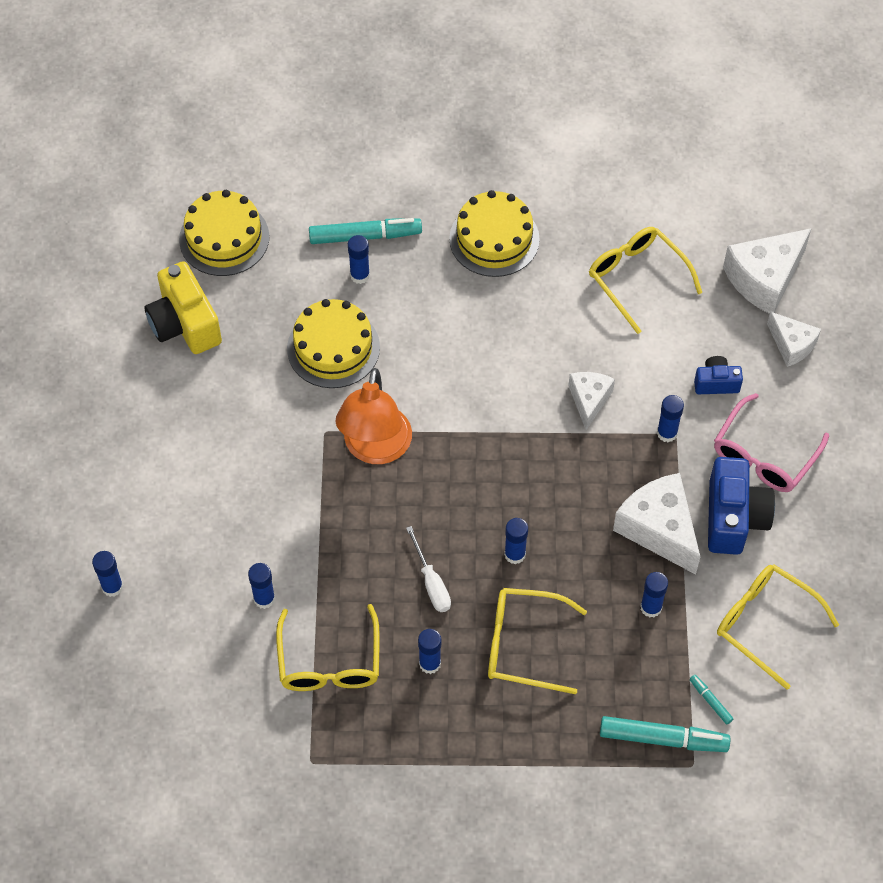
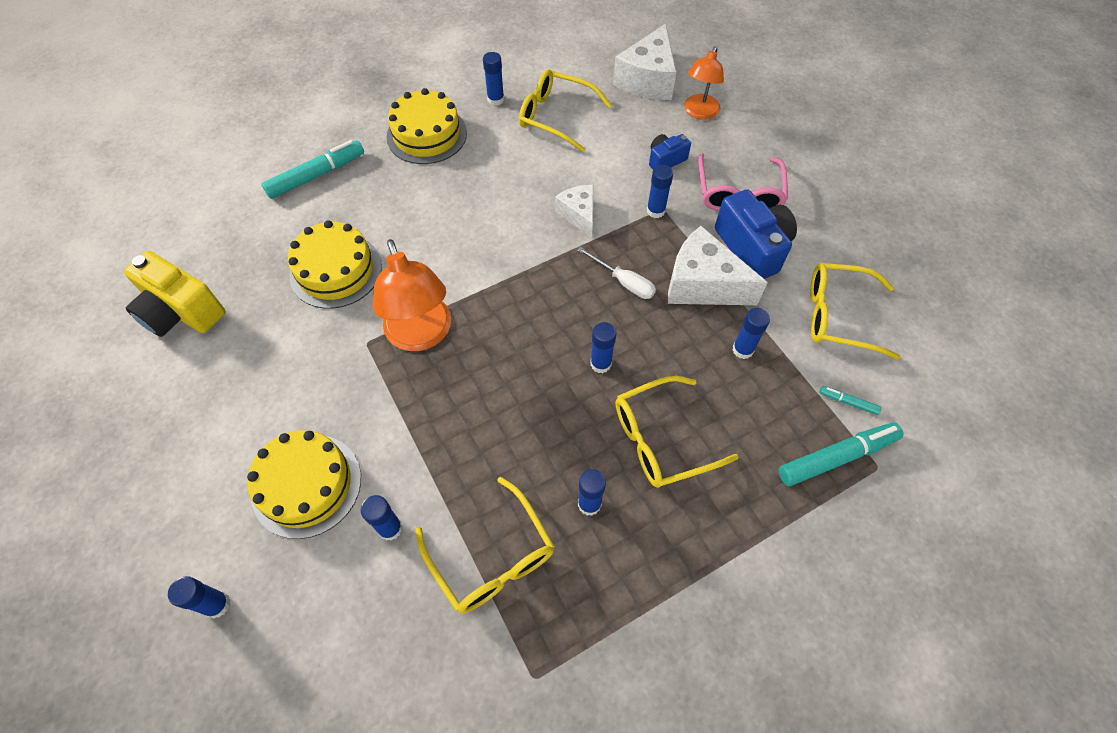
camera: 30 degrees left, 0 degrees up
(224, 238) = (187, 227): yellow cake -> yellow cake (306, 485)
(360, 275) = (328, 205): blue glue stick -> blue glue stick (495, 100)
(431, 582) = (543, 427): white screwdriver -> white screwdriver (624, 282)
(791, 345) = (699, 112): white cheese -> orange lamp

